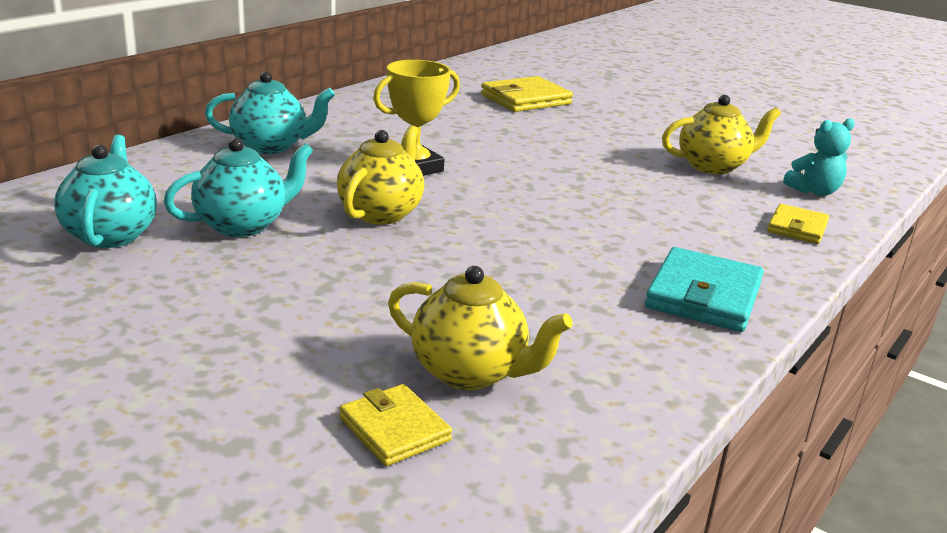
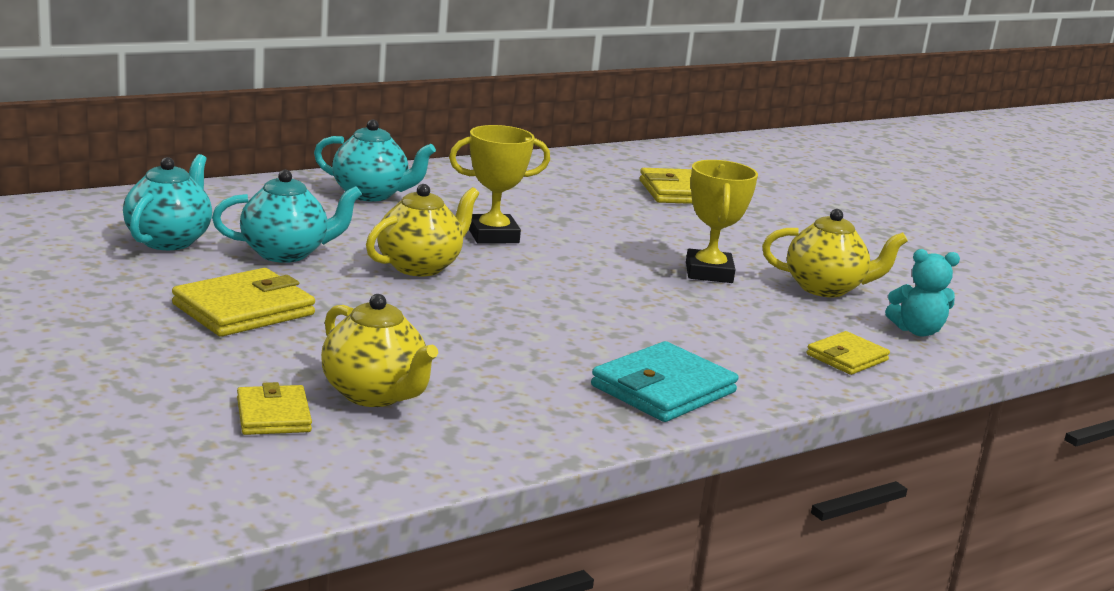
camera: 20 degrees right, 5 degrees down
(254, 301) = (244, 309): none -> yellow wallet
(617, 169) = (709, 273): none -> yellow trophy

